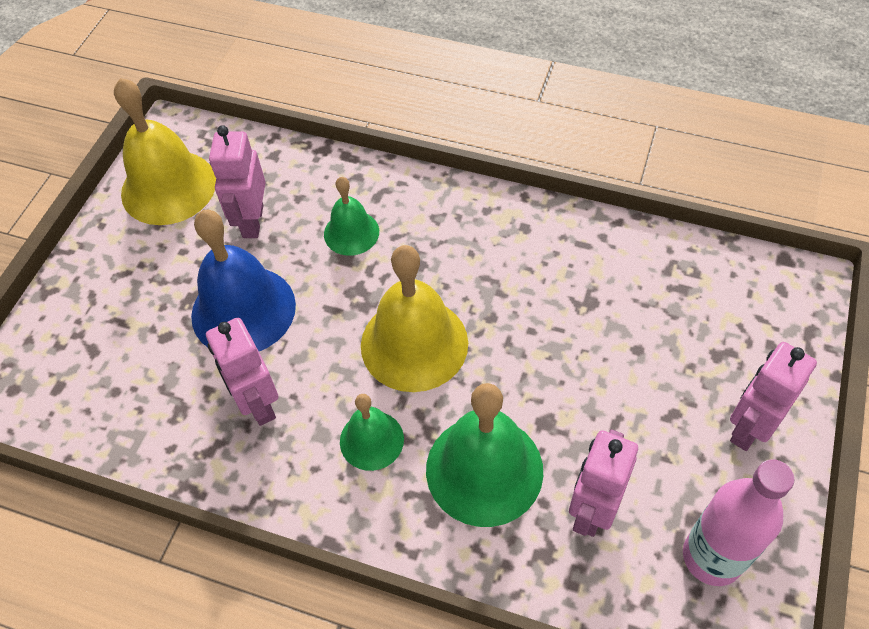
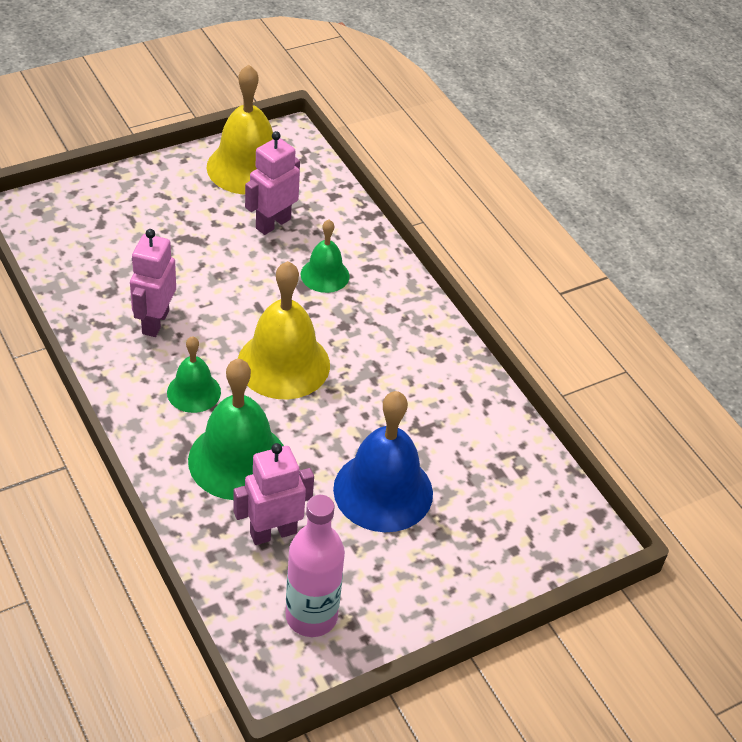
camera: 35 degrees right, 10 degrees down
(243, 310) = (207, 267): blue bell -> blue bell (383, 491)
(749, 428) = (431, 577): pink robot -> none

